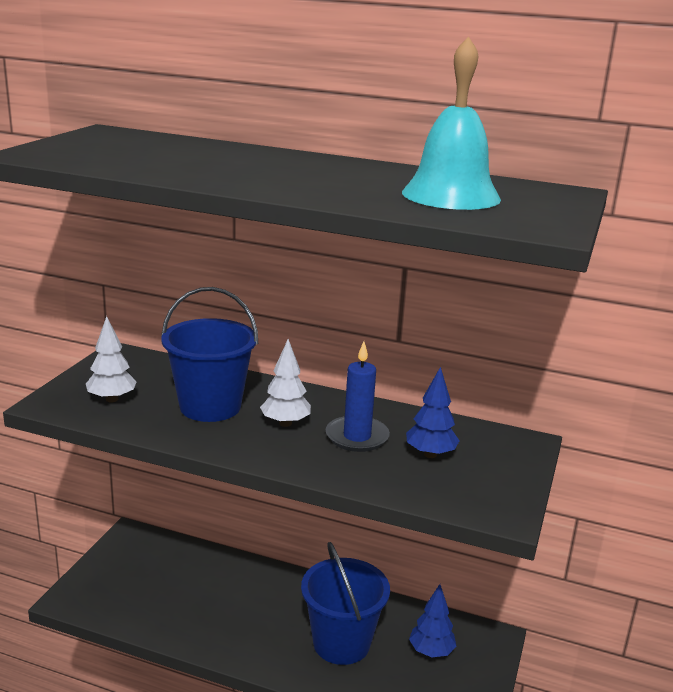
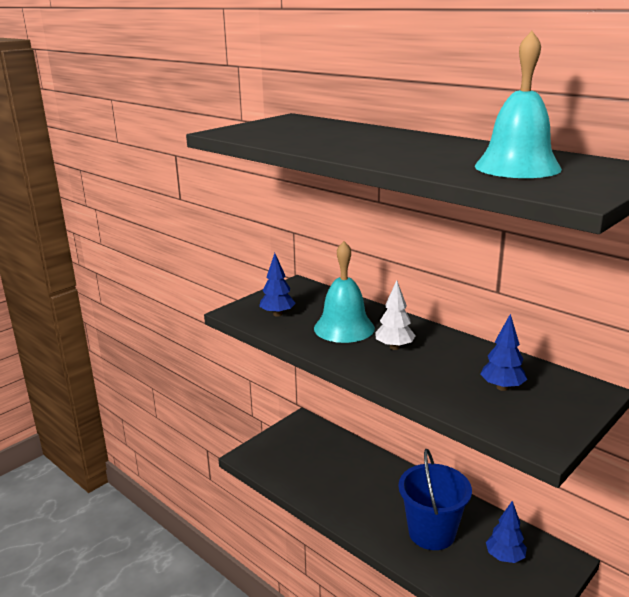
camera: 25 degrees right, 0 degrees up
(112, 399) = (277, 314): white tree -> blue tree
(210, 406) = (344, 328): blue bucket -> turquoise bell
(357, 437) = (446, 365): blue candle -> none

